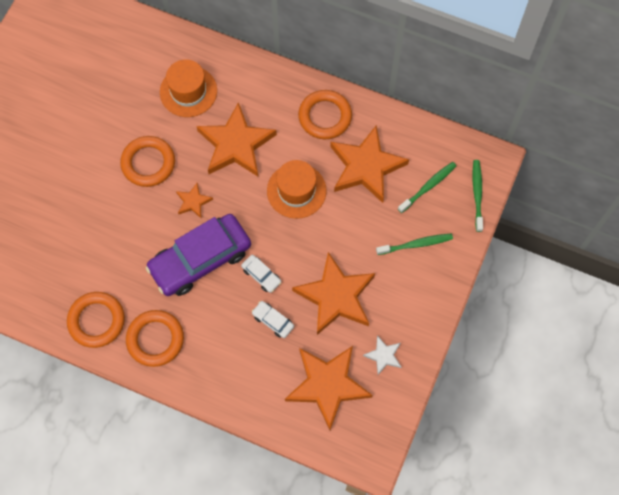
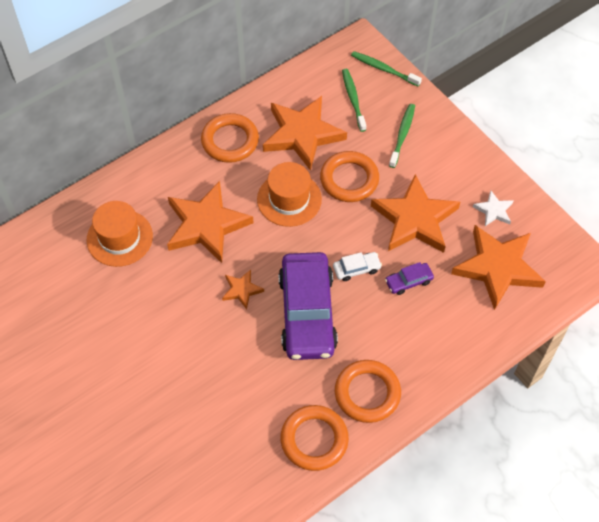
camera: 60 degrees left, 10 degrees down
(148, 163) = (172, 310): orange ring -> orange ring (349, 179)
(273, 321) = (408, 281): white car -> purple car

